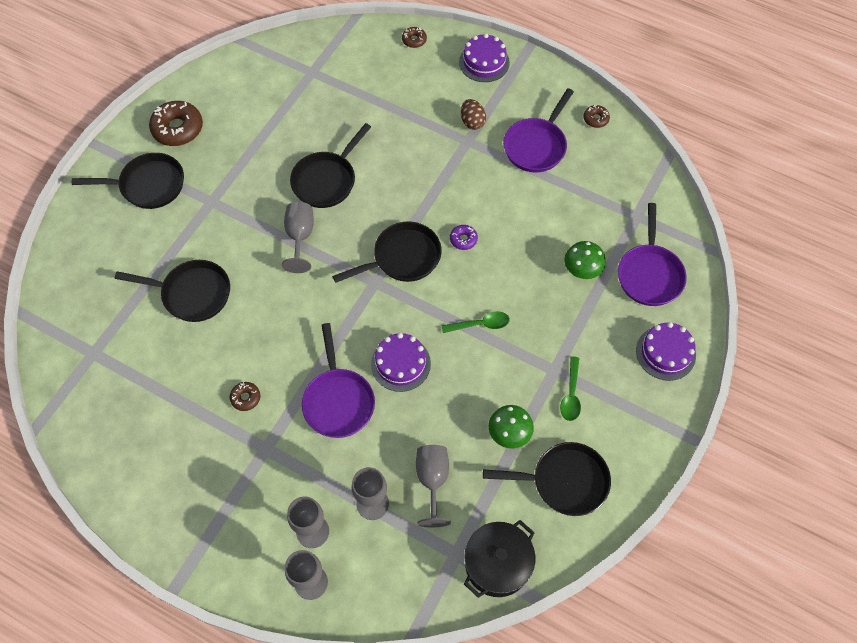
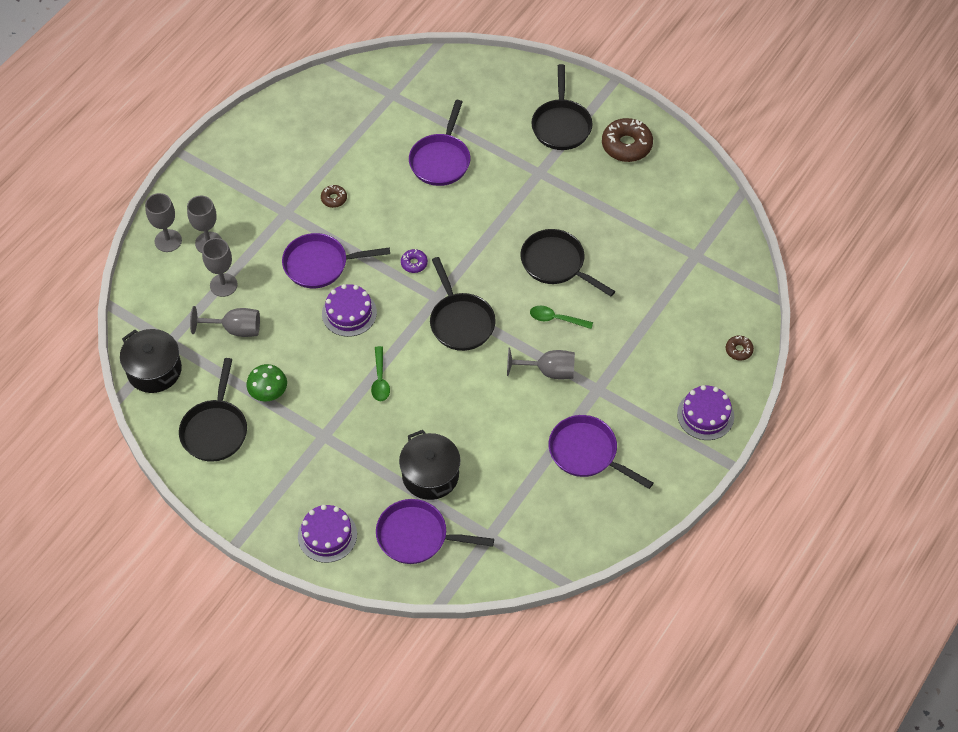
camera: 95 degrees right, 5 degrees down
(192, 294) = (441, 160): black pan -> purple pan
(300, 237) = (492, 240): grey goblet -> grey goblet (548, 371)
(463, 239) = (476, 374): purple donut -> purple donut (414, 263)
(472, 122) = (622, 395): brown egg -> none
(571, 394) = (297, 446): green spoon -> green spoon (556, 319)
(582, 269) = (430, 475): green mushroom -> black pot
(595, 119) = (620, 516): brown donut -> none

